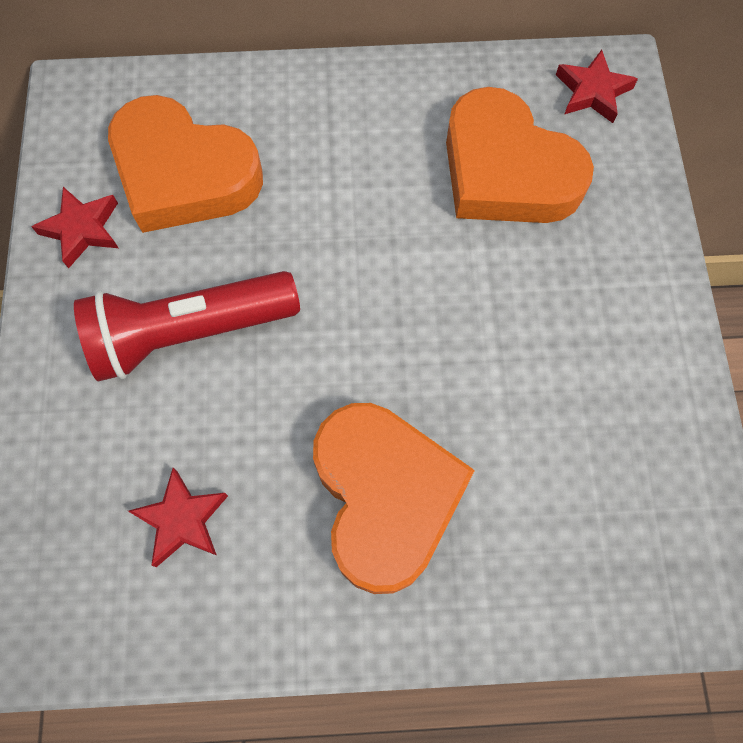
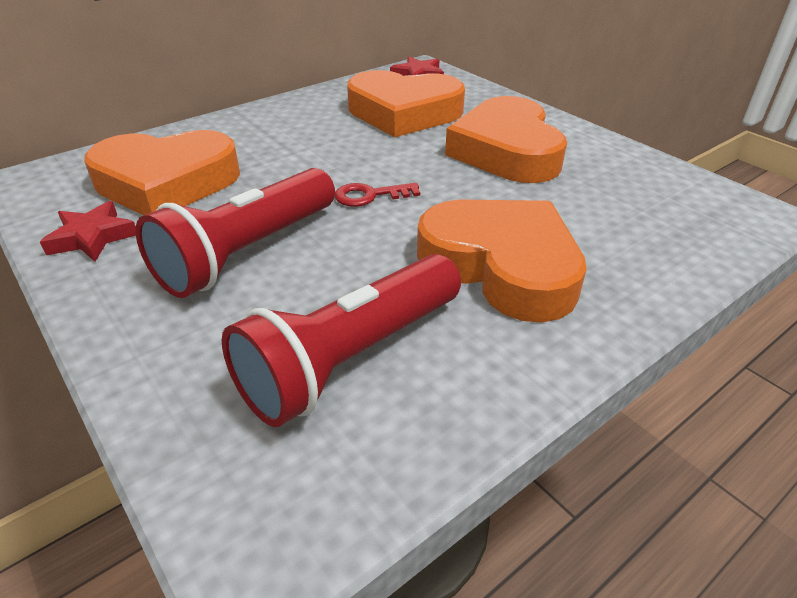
camera: 35 degrees left, 30 degrees down
(182, 520) = (350, 358): red star -> red flashlight
(350, 313) = (370, 196): none -> red key
(555, 319) = (506, 151): none -> orange heart

